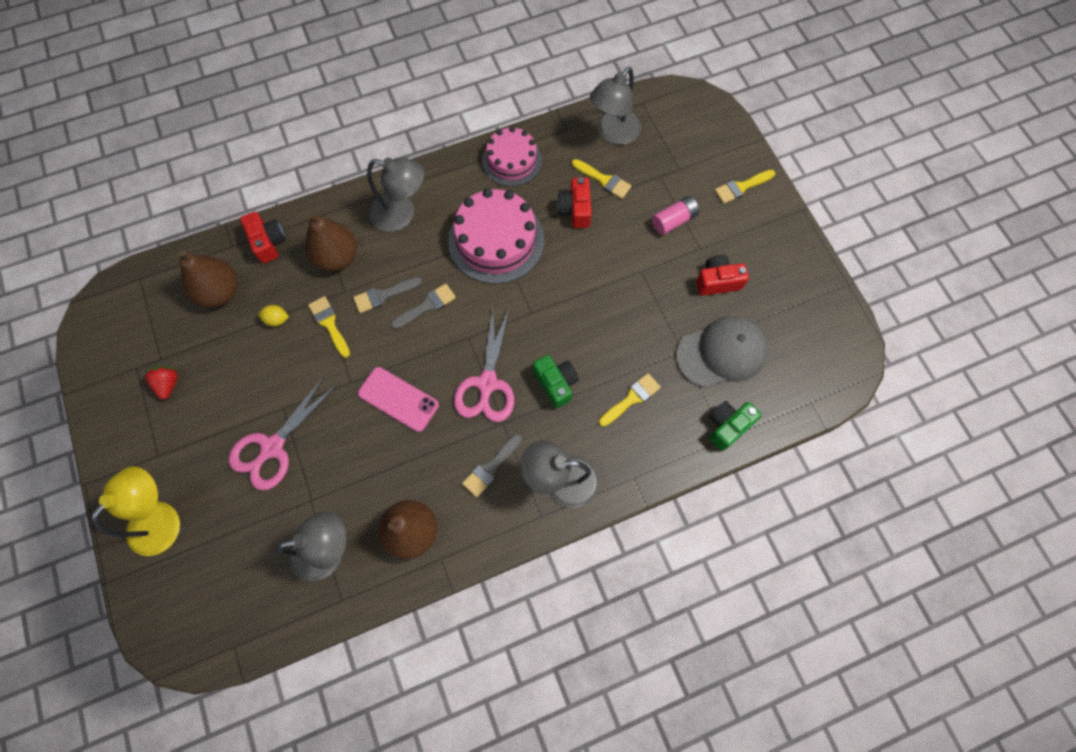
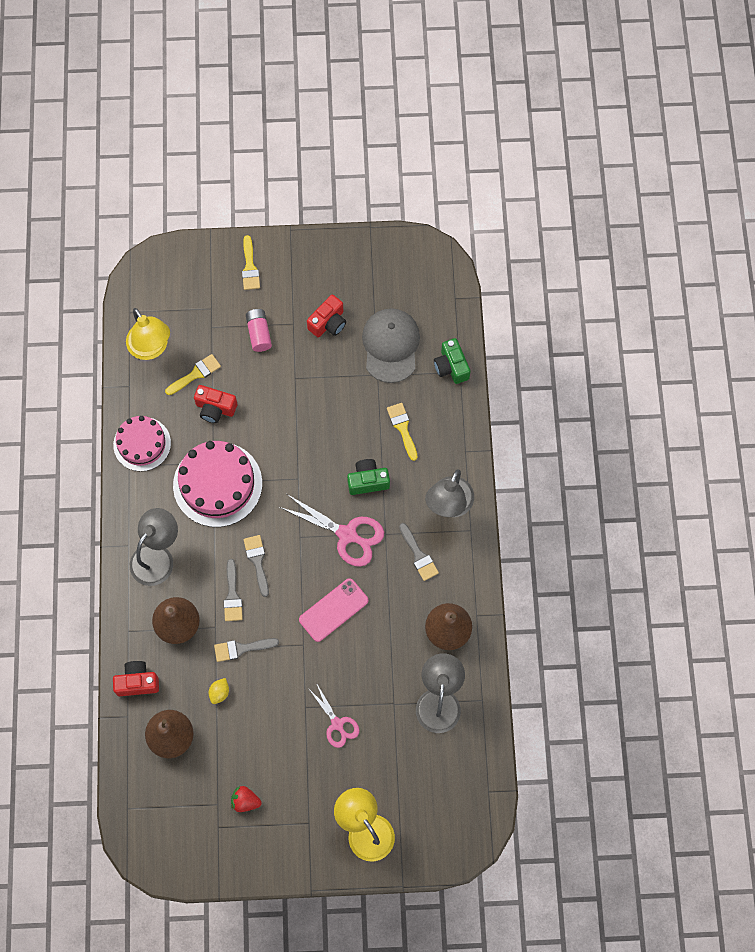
camera: 70 degrees left, 0 degrees up
(272, 447) = (337, 724): pink scissors -> pink scissors, size x0.62
(329, 324) = (241, 648): yellow brush -> grey brush
(613, 133) = (151, 348): grey lamp -> yellow lamp
(717, 281) = (328, 323): red camera -> red camera turned 150 degrees counterclockwise

